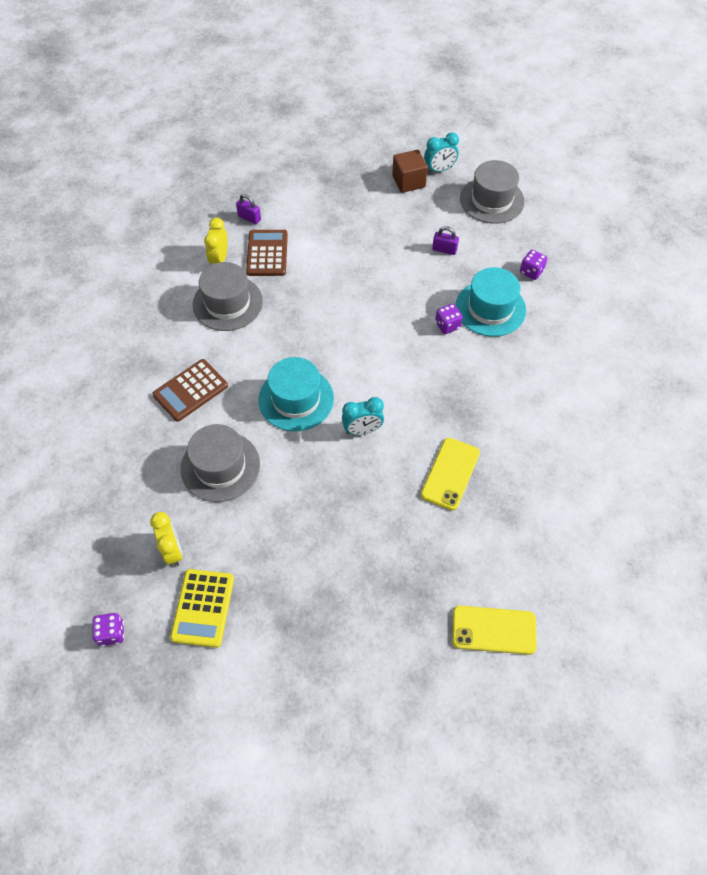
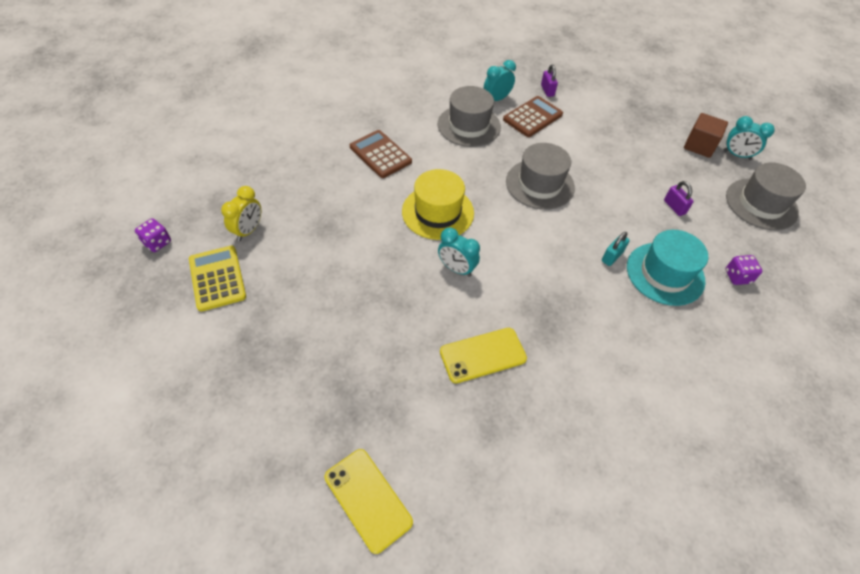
camera: 45 degrees right, 5 degrees down
(190, 390) = (380, 154): brown calculator -> brown calculator turned 45 degrees clockwise
(203, 608) = (217, 278): yellow calculator -> yellow calculator turned 105 degrees clockwise
(219, 259) = (496, 99): yellow clock -> turquoise clock
(220, 466) = (339, 209): grey hat -> grey hat (540, 184)
(296, 399) = (437, 212): turquoise hat -> yellow hat
(447, 325) = (612, 256): purple dice -> turquoise padlock

